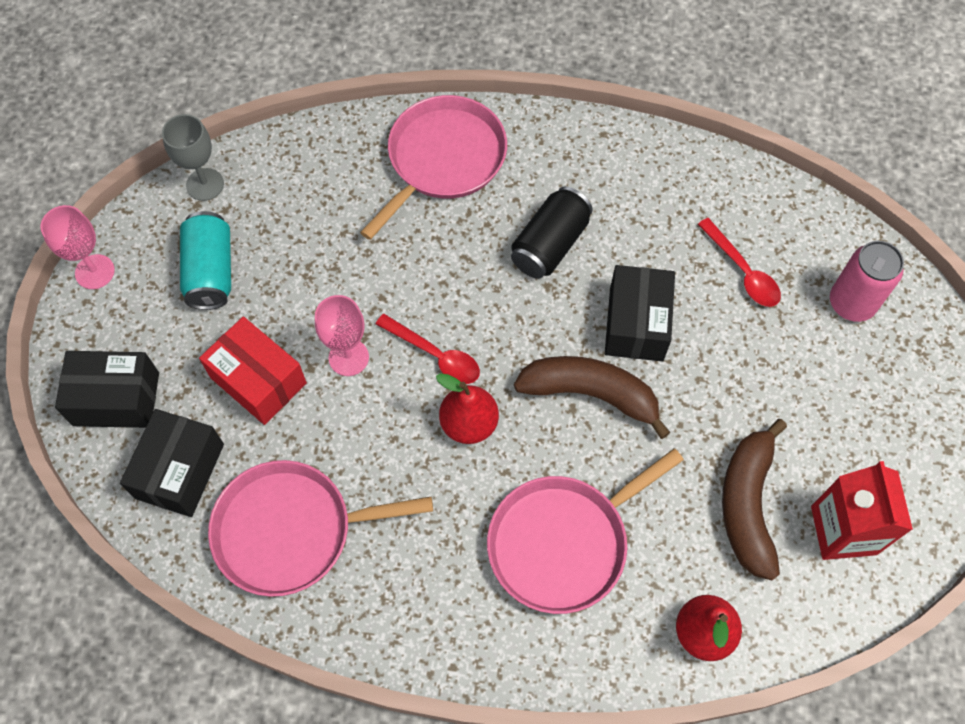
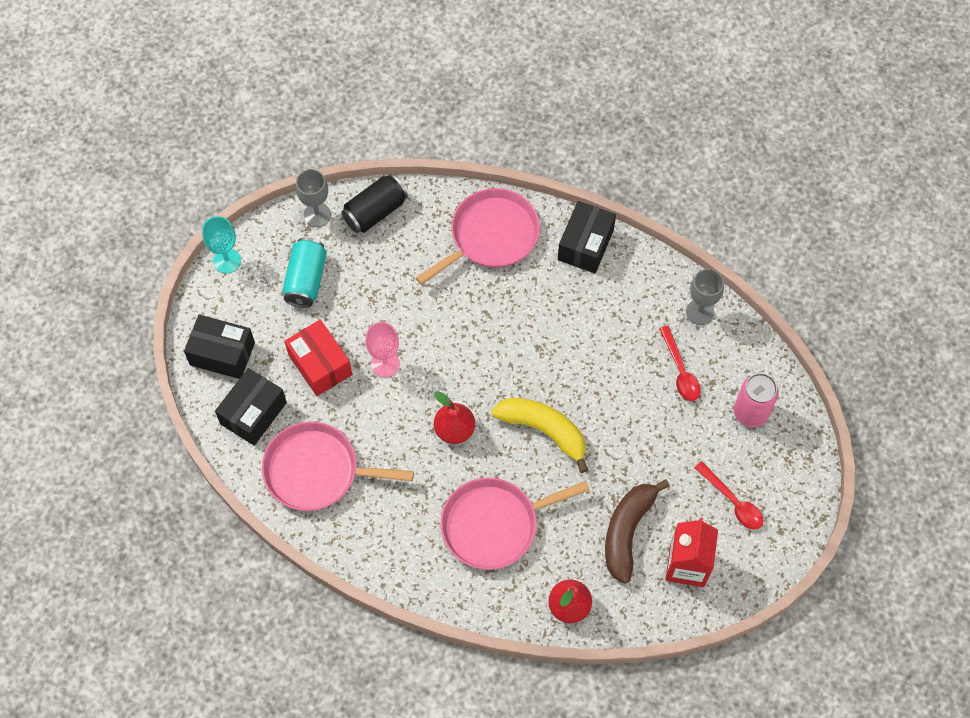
camera: 15 degrees right, 0 degrees up
(95, 272) = (227, 261): pink goblet -> turquoise goblet
(435, 355) = (445, 377): red spoon -> red spoon (733, 502)
(549, 244) = (548, 317): black can -> black can (375, 212)
(590, 394) = (544, 430): brown banana -> yellow banana
(636, 324) = (591, 389): black box -> black box (585, 245)
(741, 192) = (700, 312): none -> grey goblet

